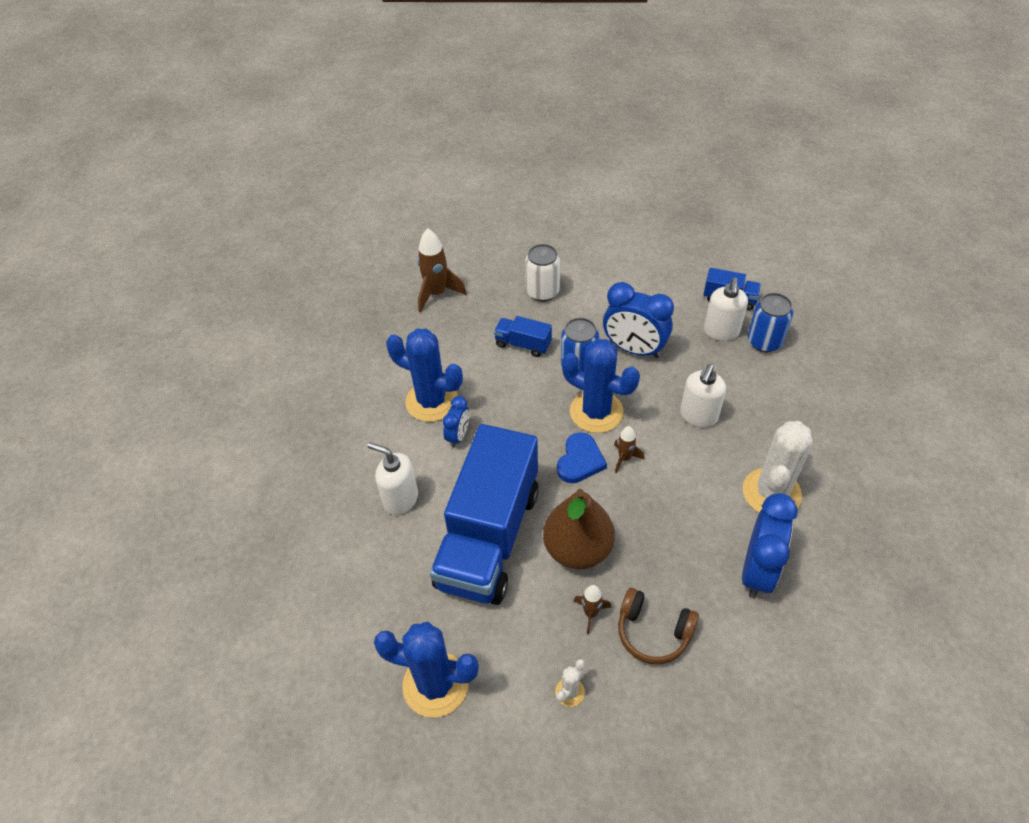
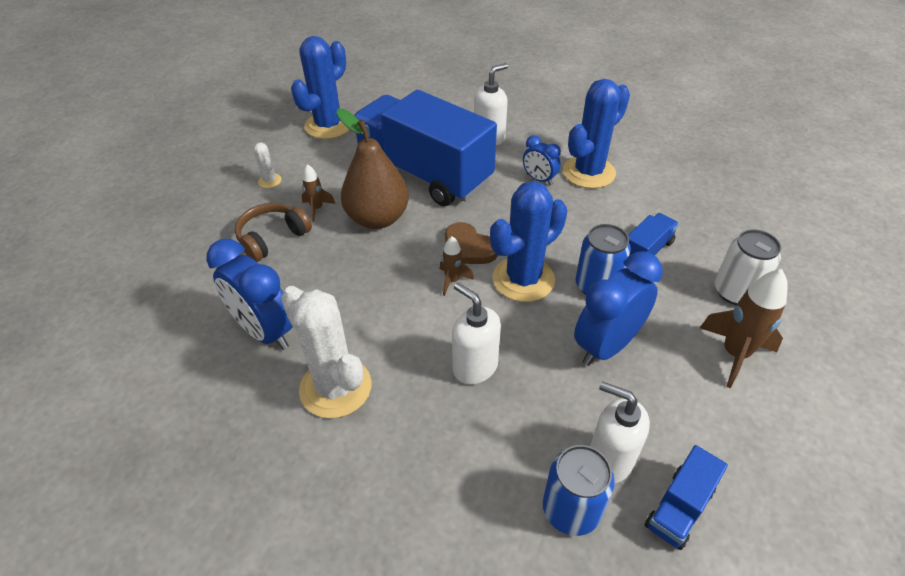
camera: 110 degrees right, 5 degrees down
(437, 293) = (747, 206): brown rocket -> brown rocket (734, 354)
(580, 460) = (468, 248): blue heart -> brown heart

